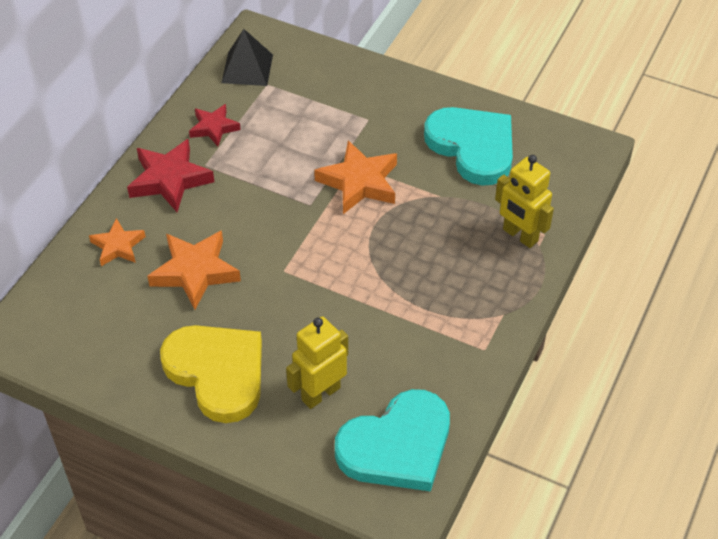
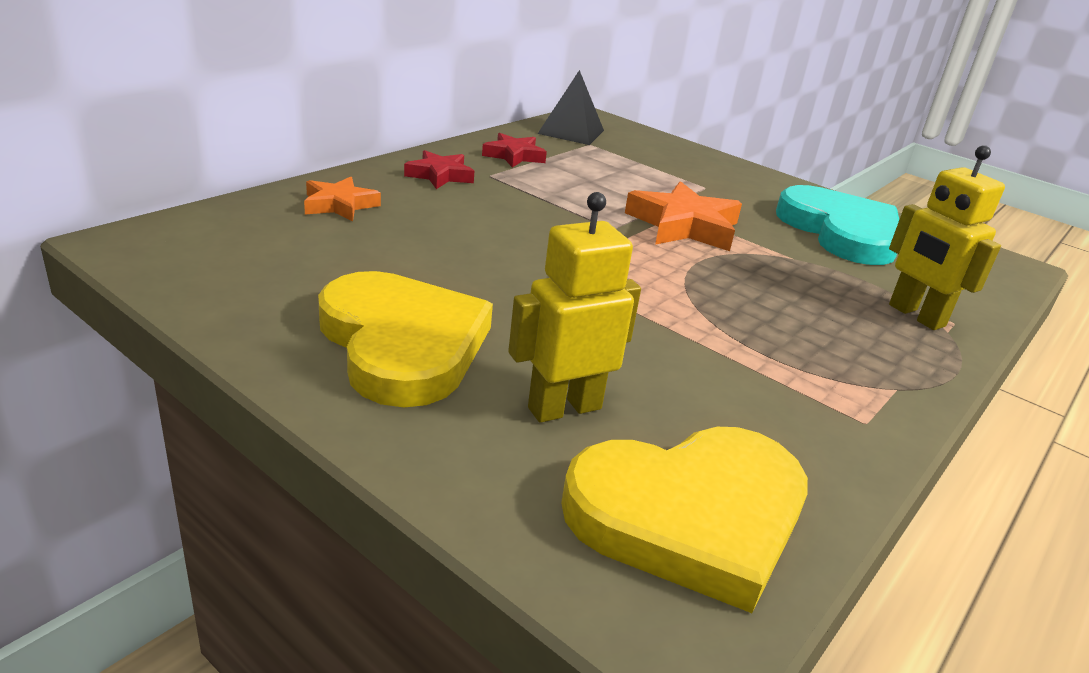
camera: 10 degrees right, 20 degrees down
(169, 179) = (440, 175): red star -> red star, size x0.62
(195, 272) = (428, 245): orange star -> none
(397, 446) = (690, 516): turquoise heart -> yellow heart

